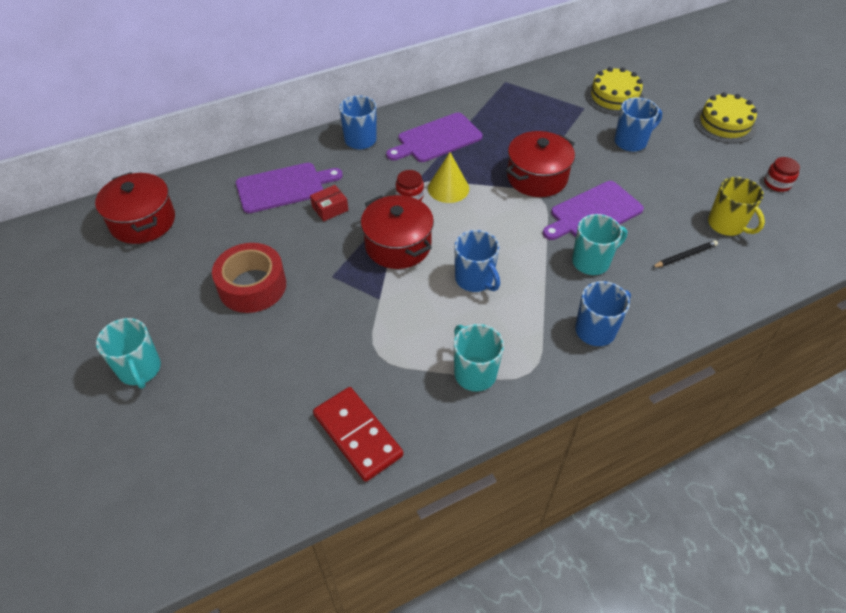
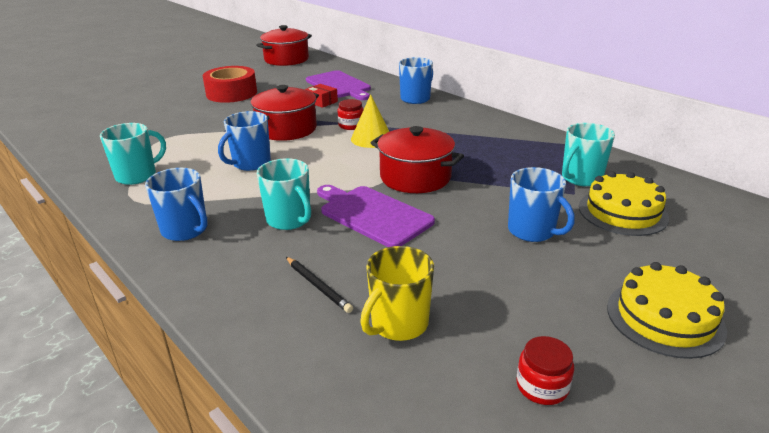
camera: 75 degrees right, 20 degrees down
(140, 370) = (158, 80): turquoise mug -> turquoise mug (580, 178)
(357, 435) = (86, 142): red domino -> none
(436, 139) = (441, 125): purple cutting board -> none

